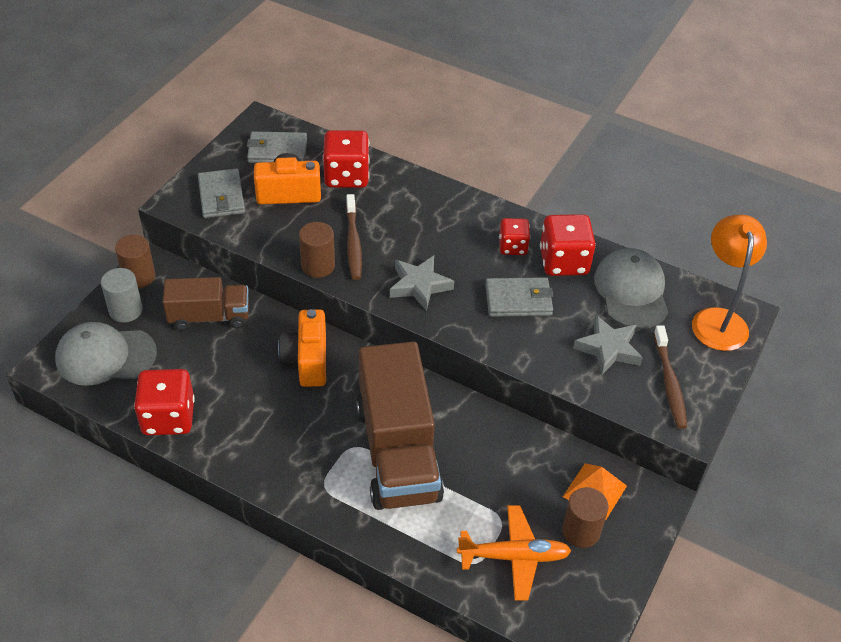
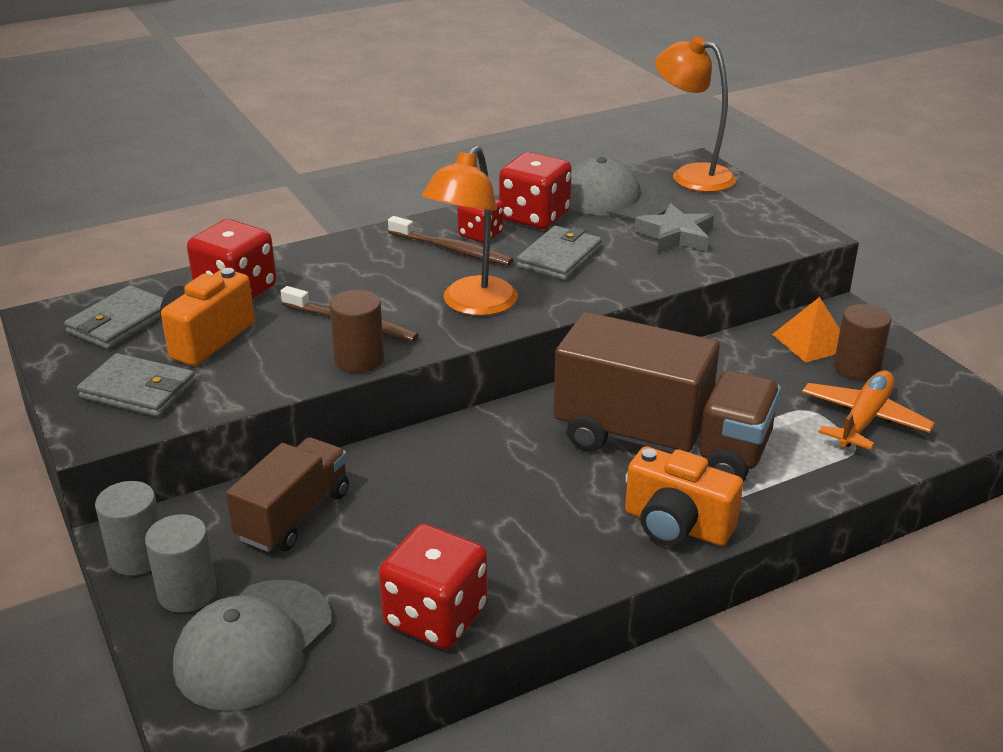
camera: 55 degrees left, 15 degrees down
(139, 276) = (138, 557): brown cylinder -> grey cylinder
(307, 361) = (457, 460): orange camera -> orange camera (676, 526)
(419, 286) = (472, 305): grey star -> orange lamp
(669, 382) = (747, 223): brown toothbrush -> brown toothbrush (452, 249)

